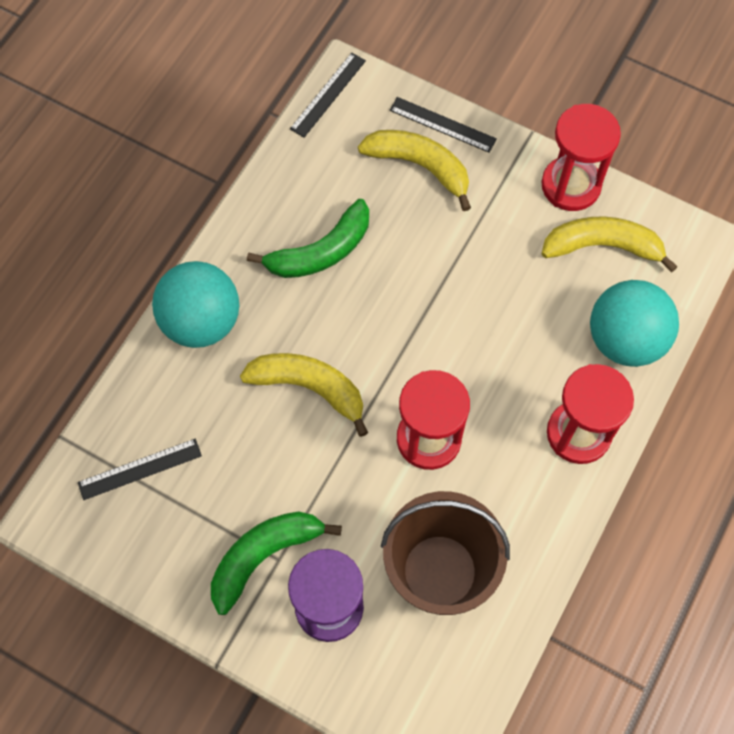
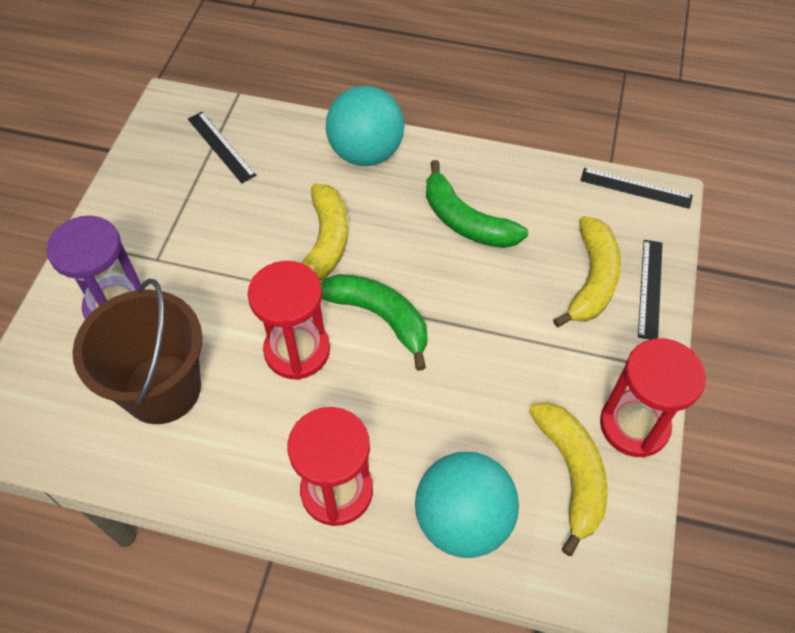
camera: 75 degrees right, 10 degrees down
(264, 556) = (158, 248): green banana -> green banana (379, 317)

